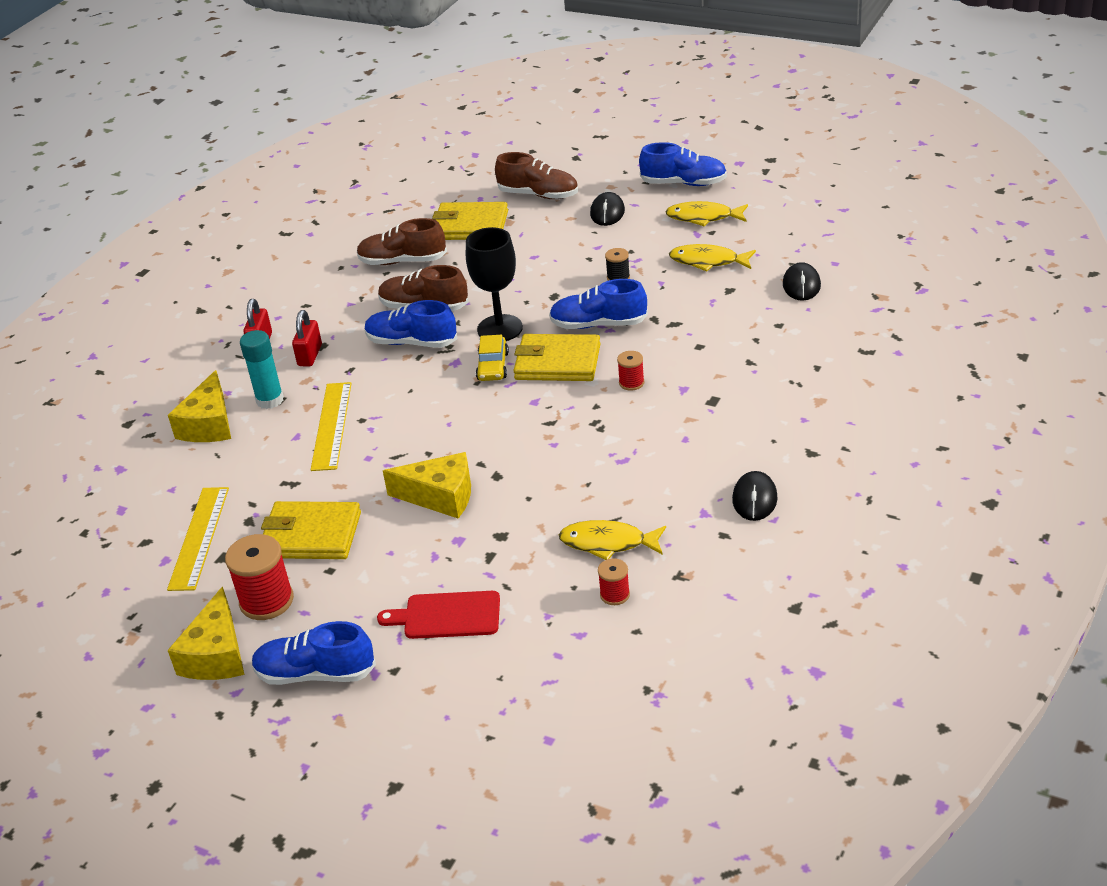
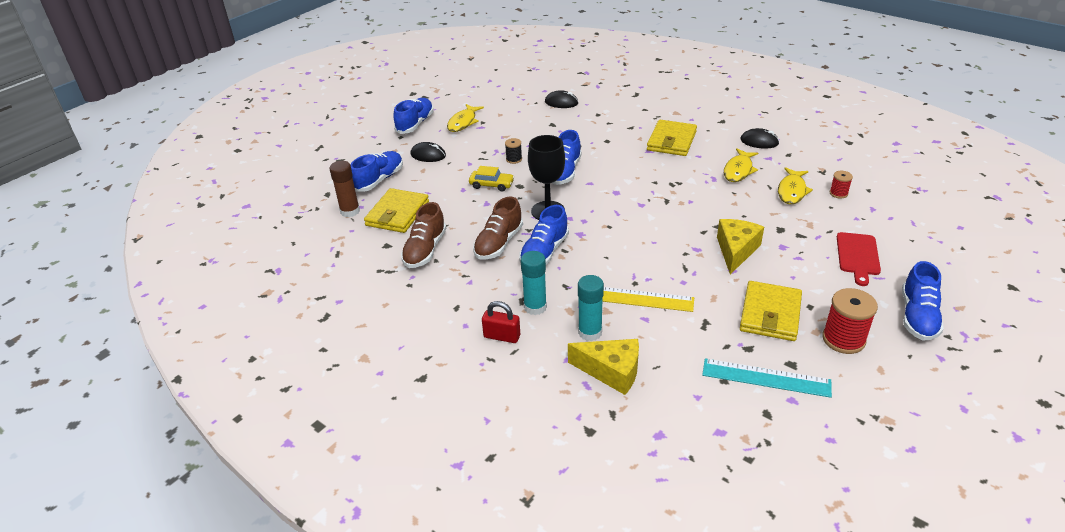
camera: 80 degrees left, 0 degrees up
(199, 538) = (766, 378): yellow ruler -> turquoise ruler
(216, 655) = (903, 368): yellow cheese -> none
(310, 355) = (535, 307): red padlock -> turquoise glue stick
(468, 195) = (350, 211): none -> brown glue stick
(493, 366) = (593, 218): yellow car -> yellow car (491, 185)
(538, 195) = (379, 180): brown shoe -> blue shoe
(557, 362) = (600, 191): yellow wallet -> yellow wallet (671, 141)
(631, 383) = (635, 167): red spool -> none
(708, 261) = (516, 127): yellow fish -> yellow fish (738, 170)

